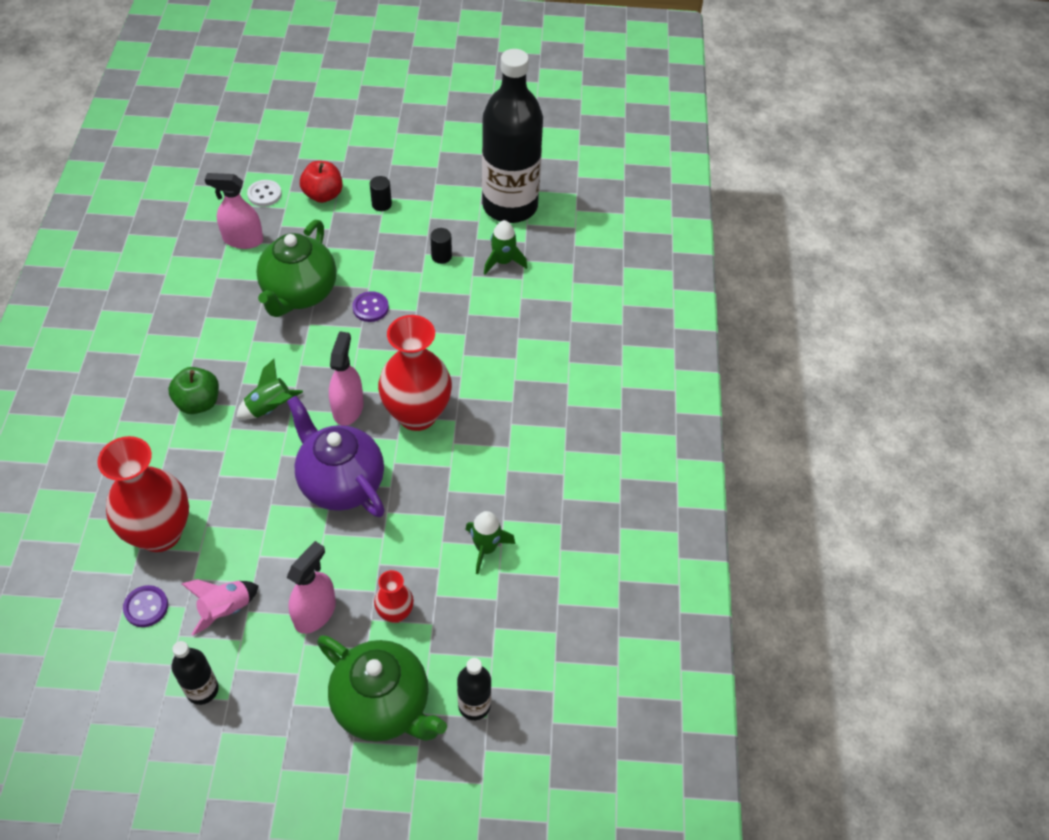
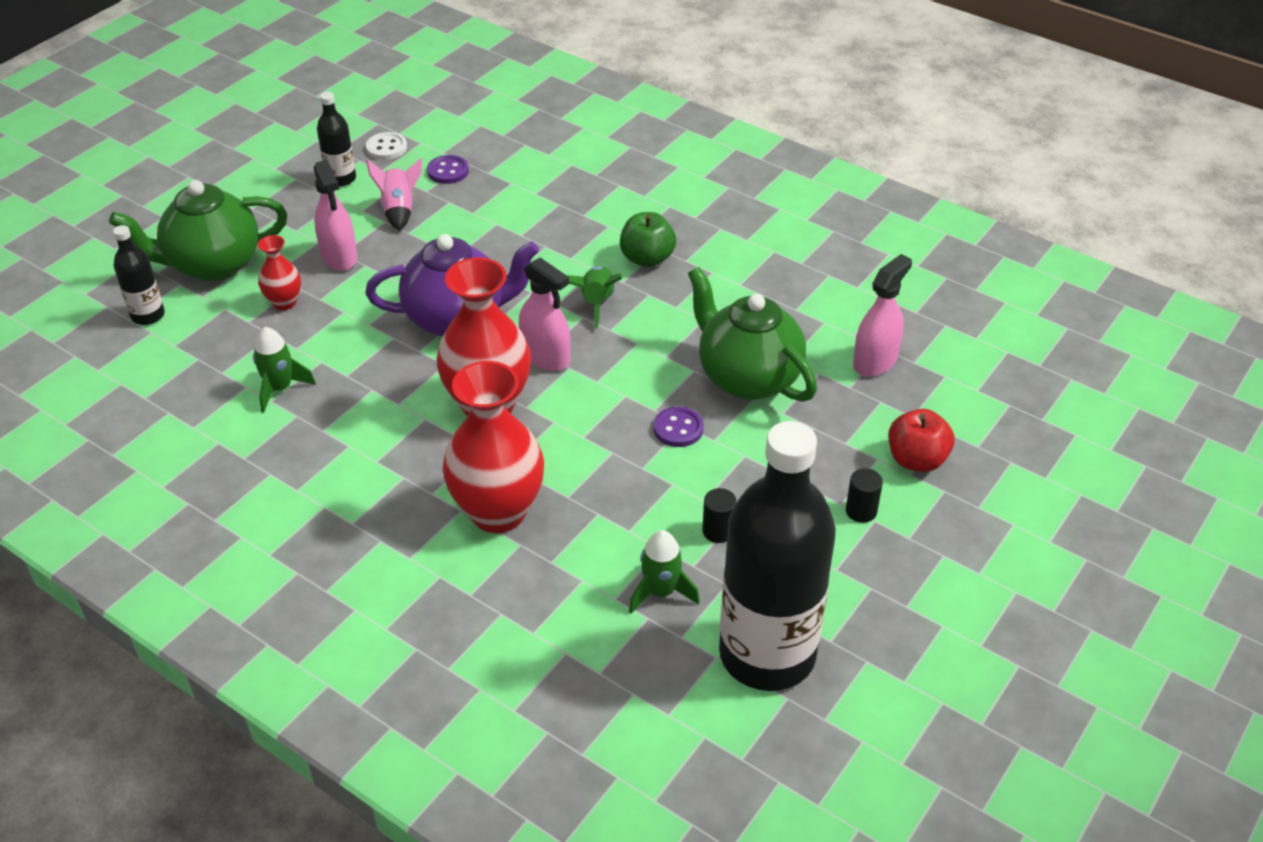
camera: 125 degrees right, 10 degrees down
(160, 533) = (514, 196): red vase -> red vase (498, 512)
(264, 194) = (950, 406): white button -> white button (386, 148)

